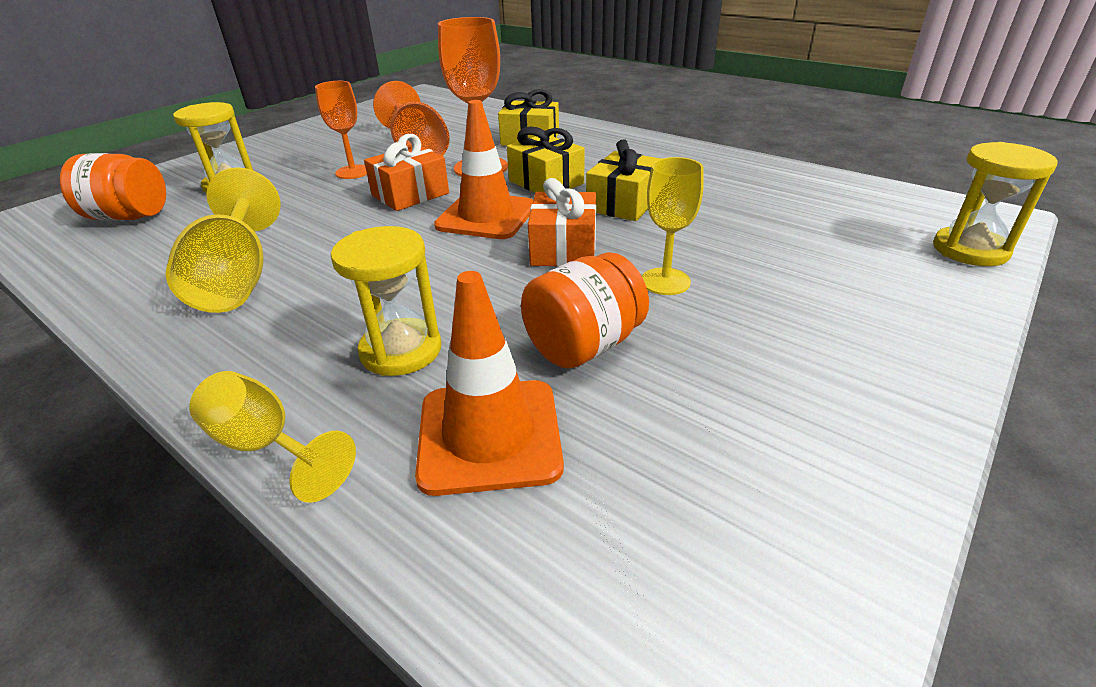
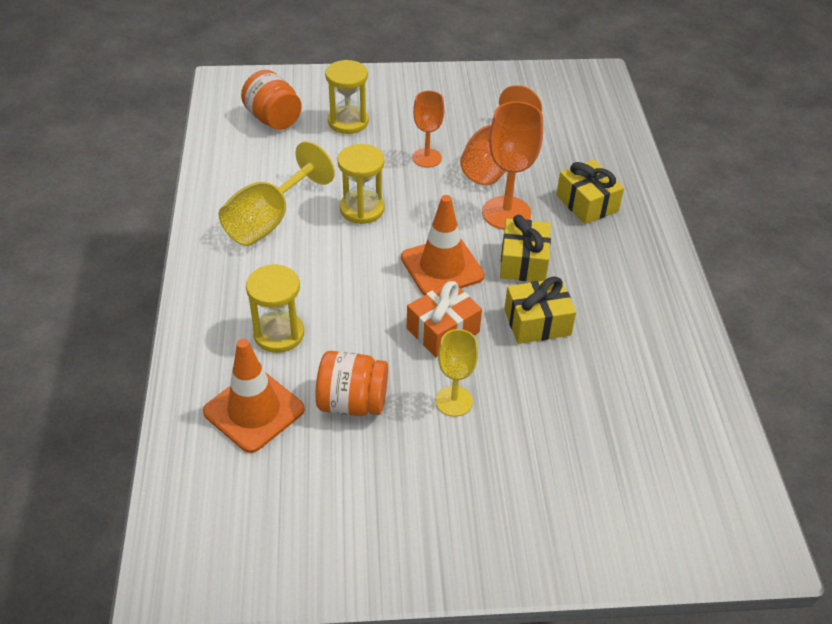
camera: 45 degrees right, 10 degrees up
(267, 446) = (181, 342): yellow goblet -> none
(410, 194) = (429, 210): orange gift -> none
(970, 250) = (675, 547): yellow hourglass -> yellow hourglass (362, 209)

